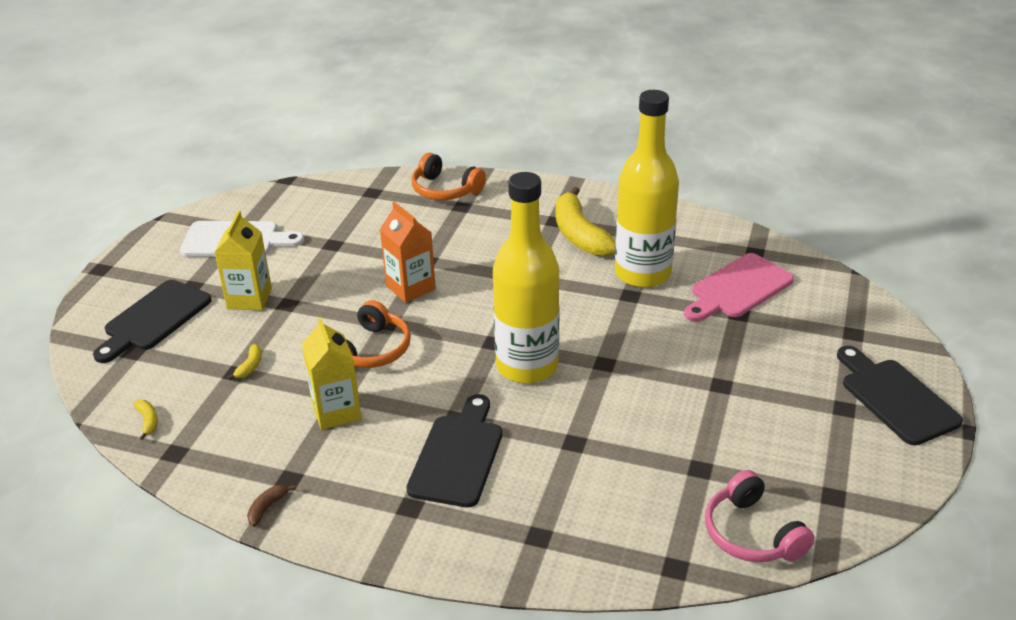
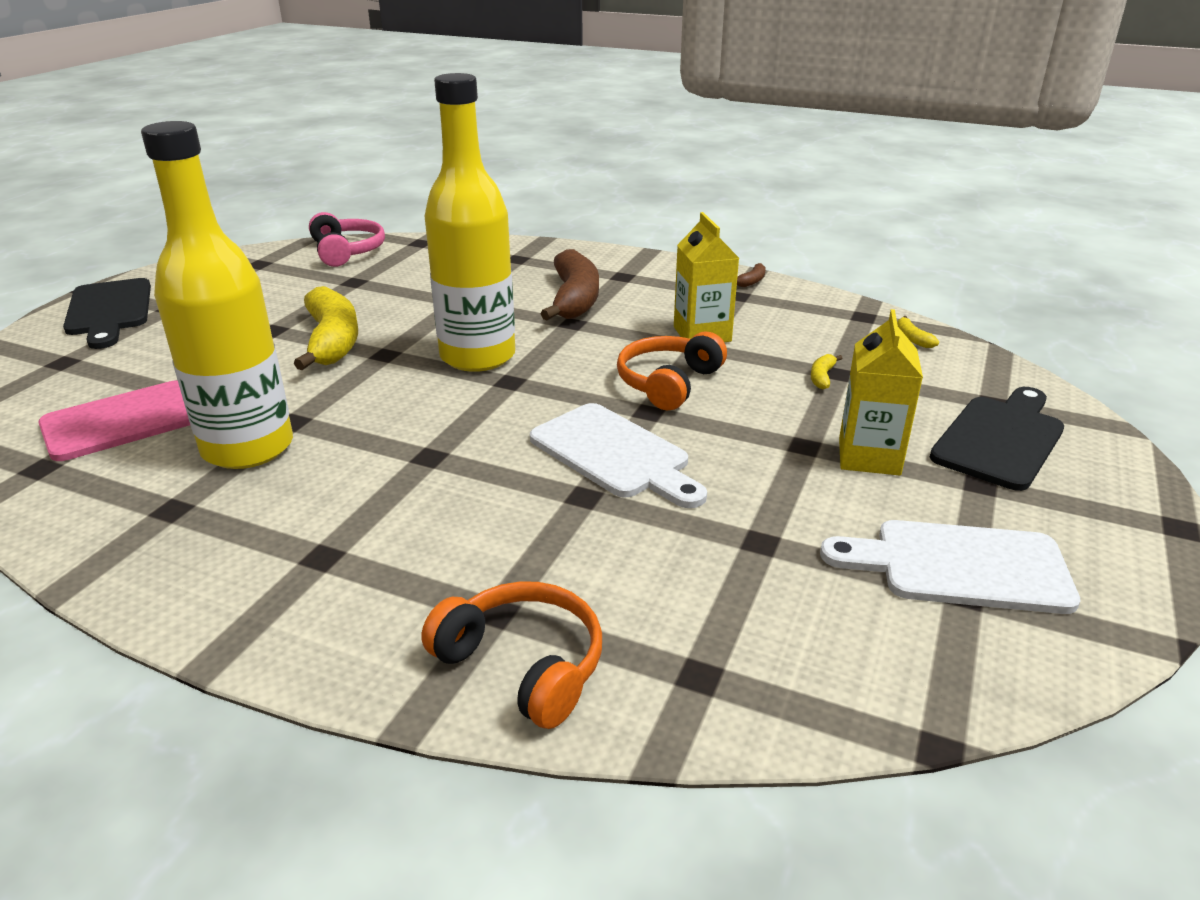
camera: 175 degrees left, 5 degrees down
(410, 287) = (615, 454): orange carton -> white cutting board
(458, 456) = (574, 299): black cutting board -> brown banana
(579, 234) = (296, 522): yellow banana -> yellow banana (332, 341)

